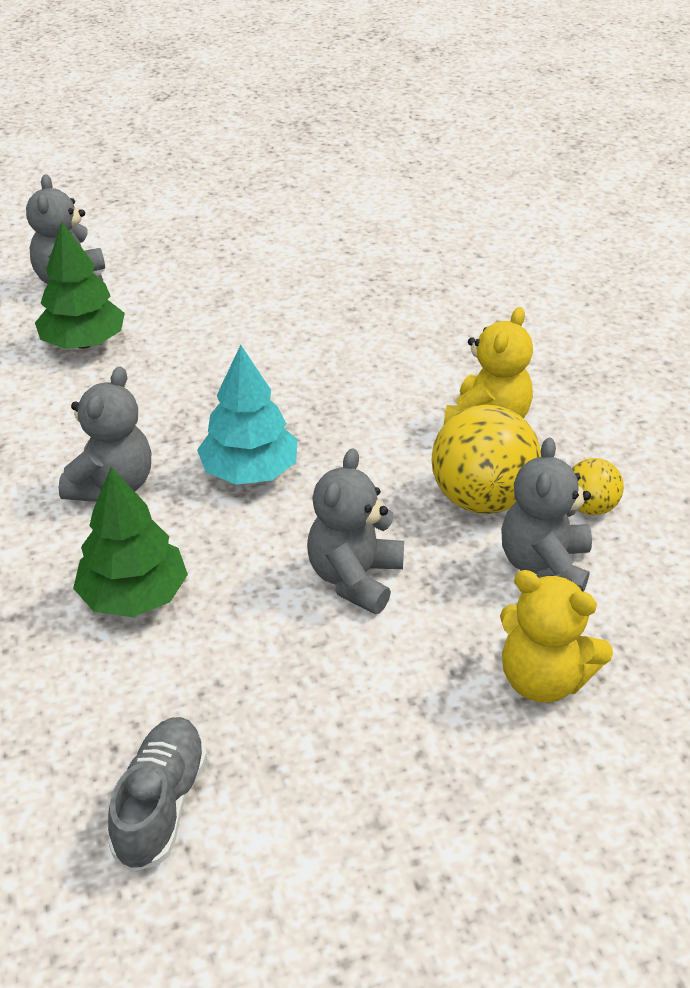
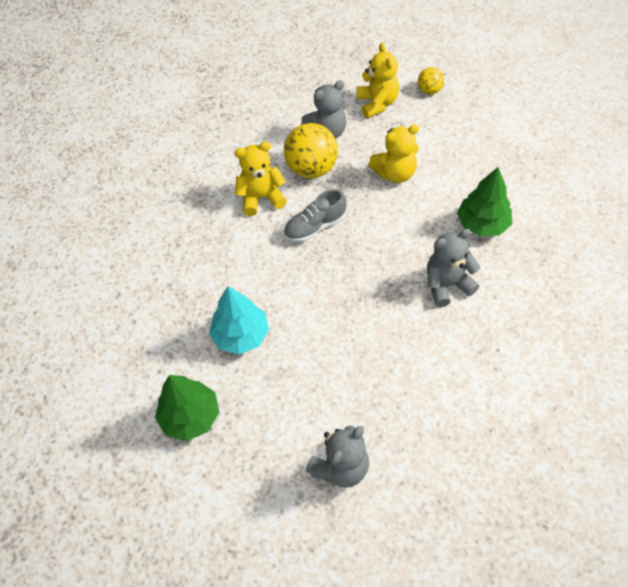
camera: 130 degrees left, 15 degrees up
(83, 343) = (380, 399): green tree -> green tree (190, 416)
(161, 804) = (532, 149): grey shoe -> grey shoe (315, 227)
(249, 471) = (383, 247): turquoise tree -> turquoise tree (241, 335)
(355, 578) = (395, 173): grey teddy bear -> yellow teddy bear
(590, 507) = (281, 139): yellow ball -> yellow ball (429, 91)

